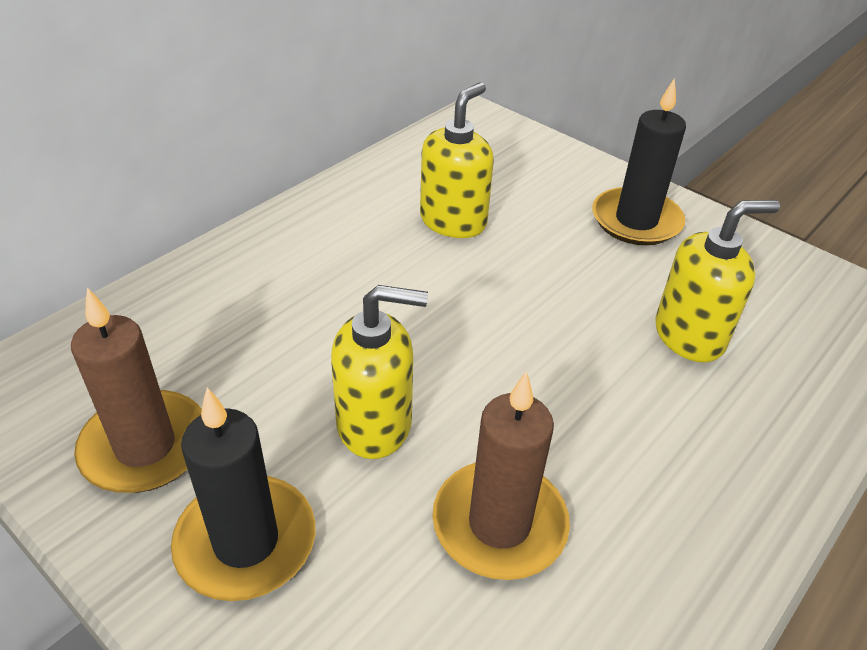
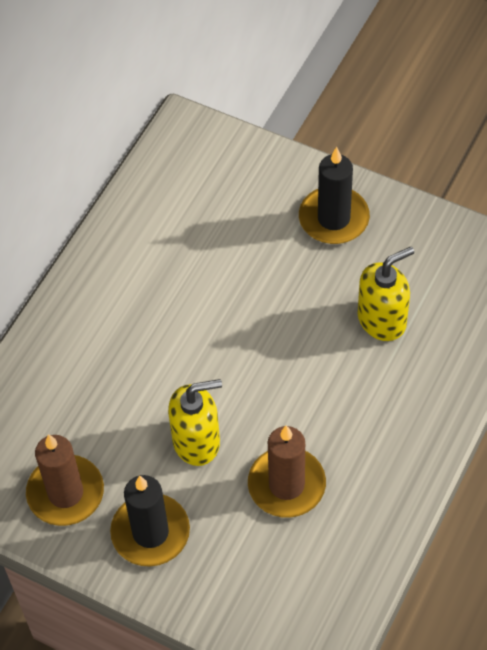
camera: 10 degrees left, 15 degrees up
(453, 221) = (197, 256): yellow soap dispenser -> none

